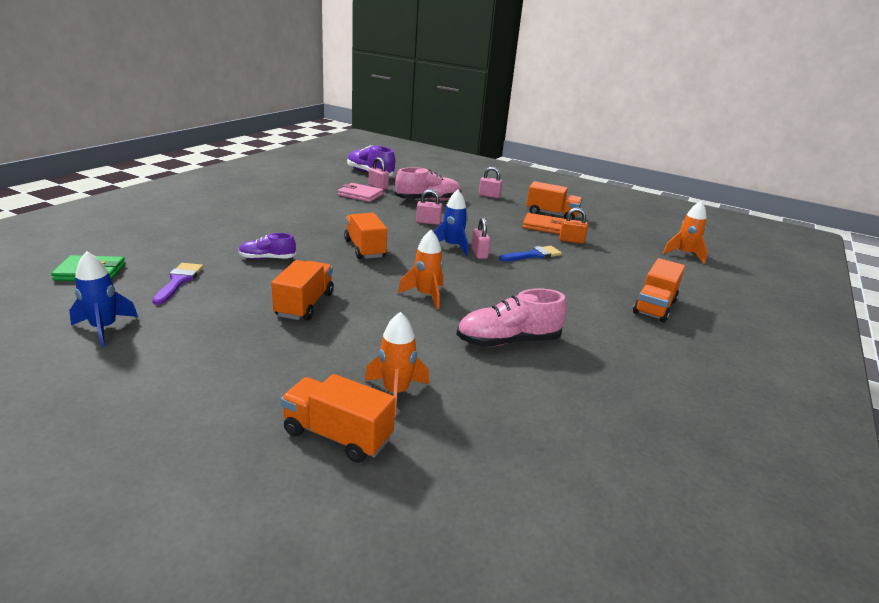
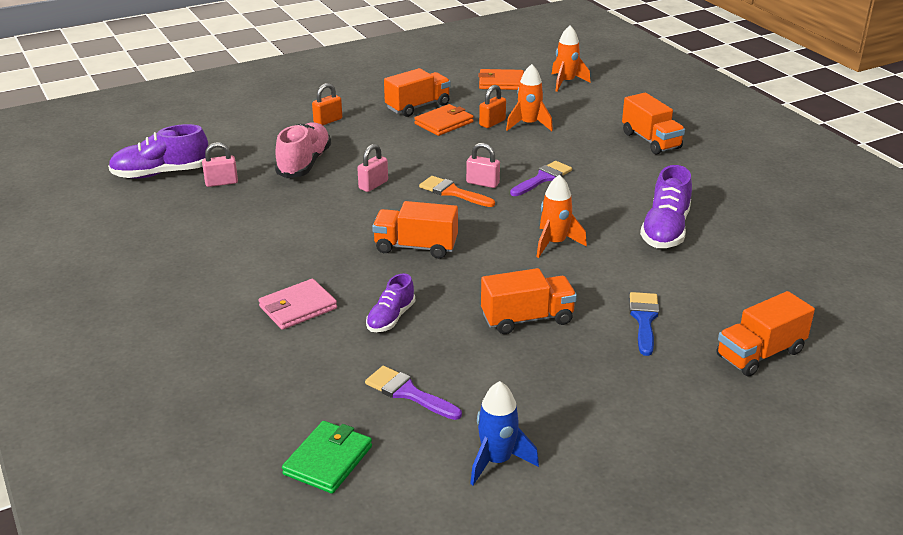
camera: 55 degrees left, 5 degrees up
(305, 305) = (527, 319): orange truck -> orange truck turned 120 degrees clockwise
(360, 195) = (239, 203): pink wallet -> pink wallet (298, 307)
(396, 392) = (714, 310): orange rocket -> orange rocket (529, 124)
(452, 246) = (452, 192): blue rocket -> orange brush
(489, 196) = (328, 121): pink padlock -> orange padlock
(508, 341) = (665, 230): pink shoe -> purple shoe
(518, 273) = (543, 178): none -> purple brush
(533, 255) = (509, 155): blue brush -> blue brush (644, 319)
(636, 232) = (501, 82): none -> orange wallet

